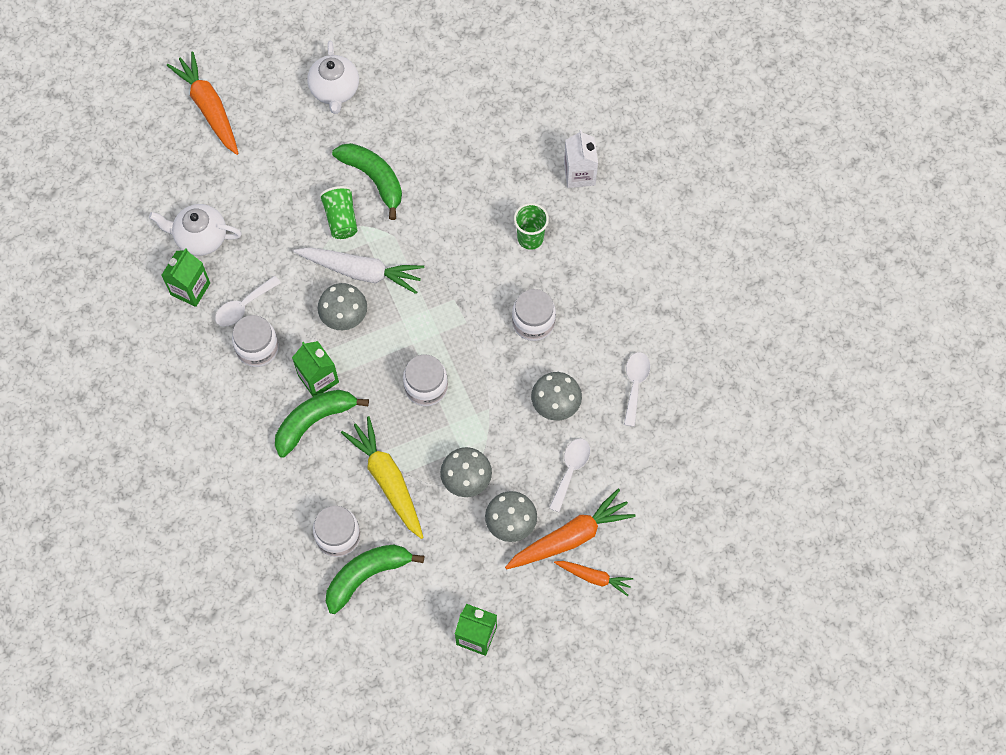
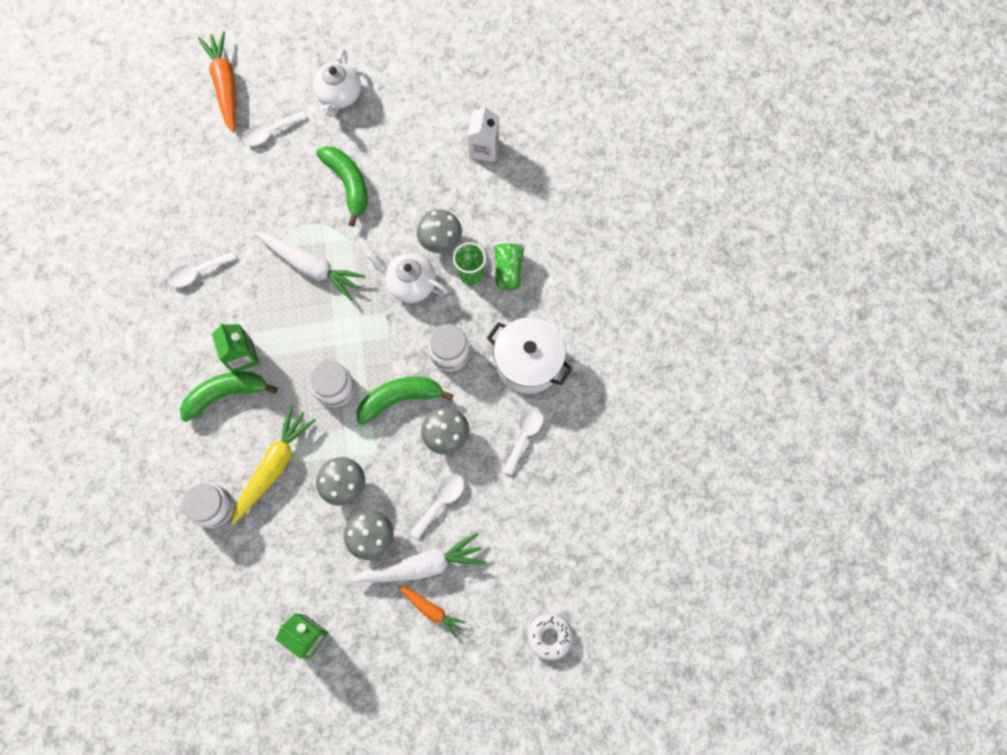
camera: 15 degrees right, 5 degrees up
(190, 289) = (157, 245): green carton -> none
(200, 237) = (180, 200): white teapot -> white teapot (410, 283)
(257, 348) = (198, 314): white jar -> none
(273, 145) = (270, 132): none -> white spoon
(341, 219) = (308, 214): green cup -> green cup (508, 271)
(344, 316) = (283, 304): grey mushroom -> grey mushroom (440, 240)
(367, 575) = (227, 551): green banana -> green banana (400, 399)
(387, 480) = (273, 466): yellow carrot -> yellow carrot turned 45 degrees clockwise
(570, 537) = (421, 565): orange carrot -> white carrot
(579, 174) = (533, 225): white carton -> white carton (484, 148)
(617, 312) = (528, 362): none -> white pot
(719, 571) = (549, 636): none -> white donut

